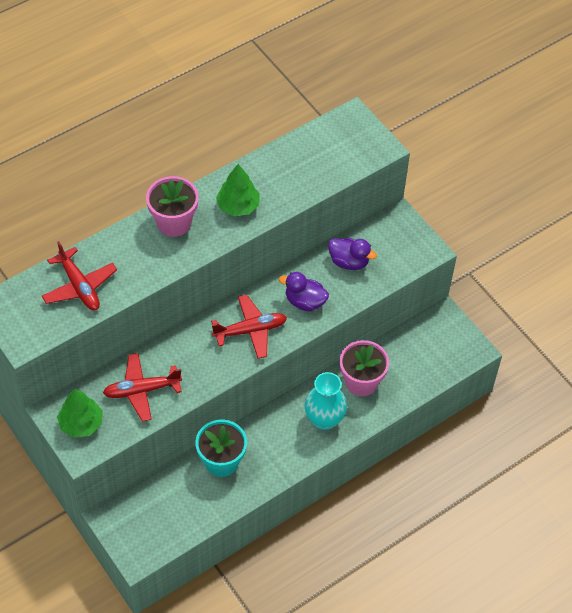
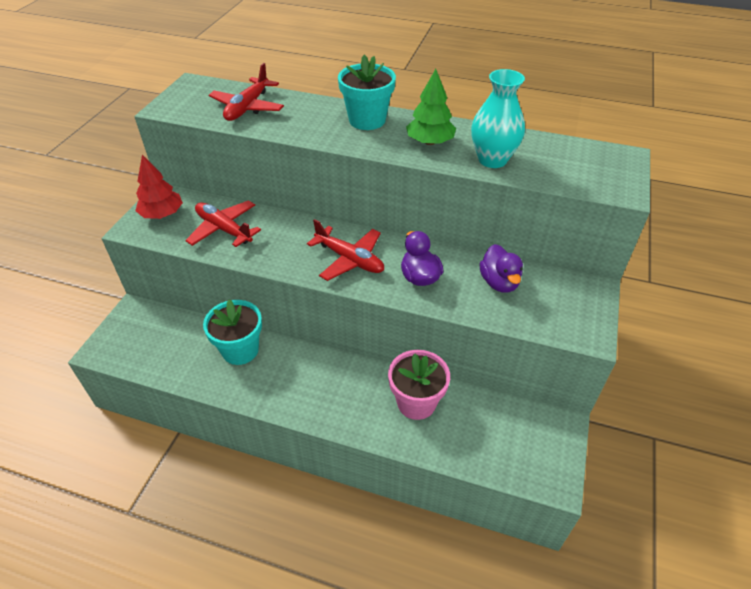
camera: 55 degrees right, 10 degrees down
(81, 423) = (162, 214): green tree -> red tree
(174, 223) = (367, 120): pink flower pot -> turquoise flower pot
(324, 419) = (347, 398): turquoise vase -> turquoise vase (492, 160)

